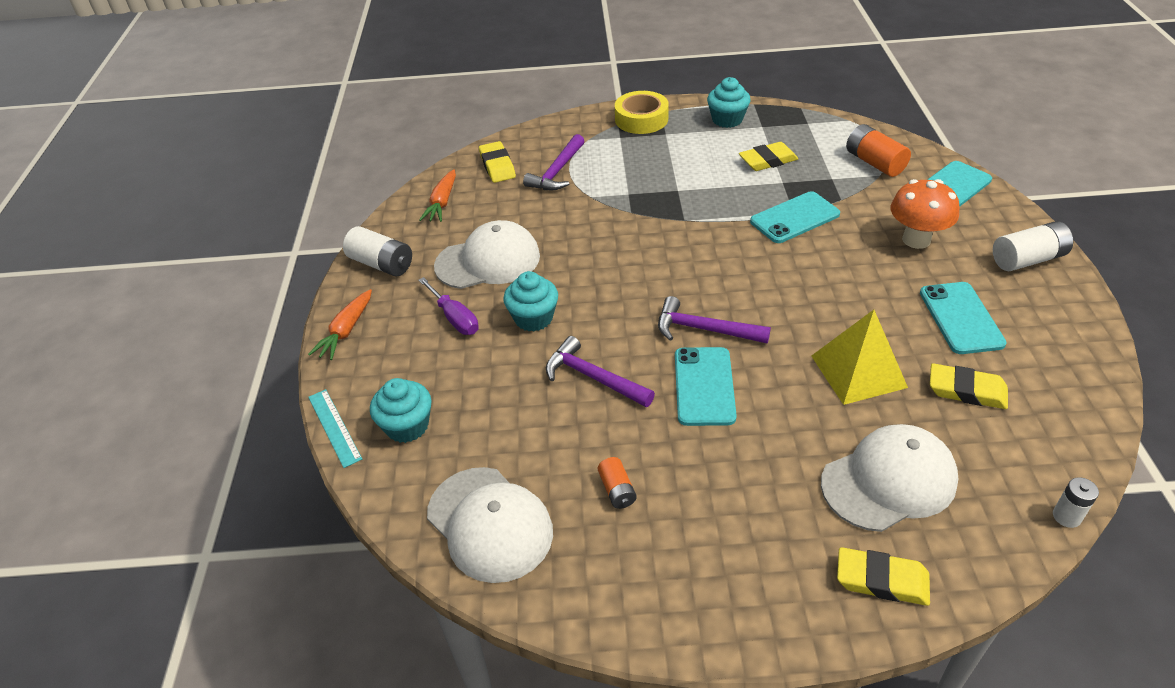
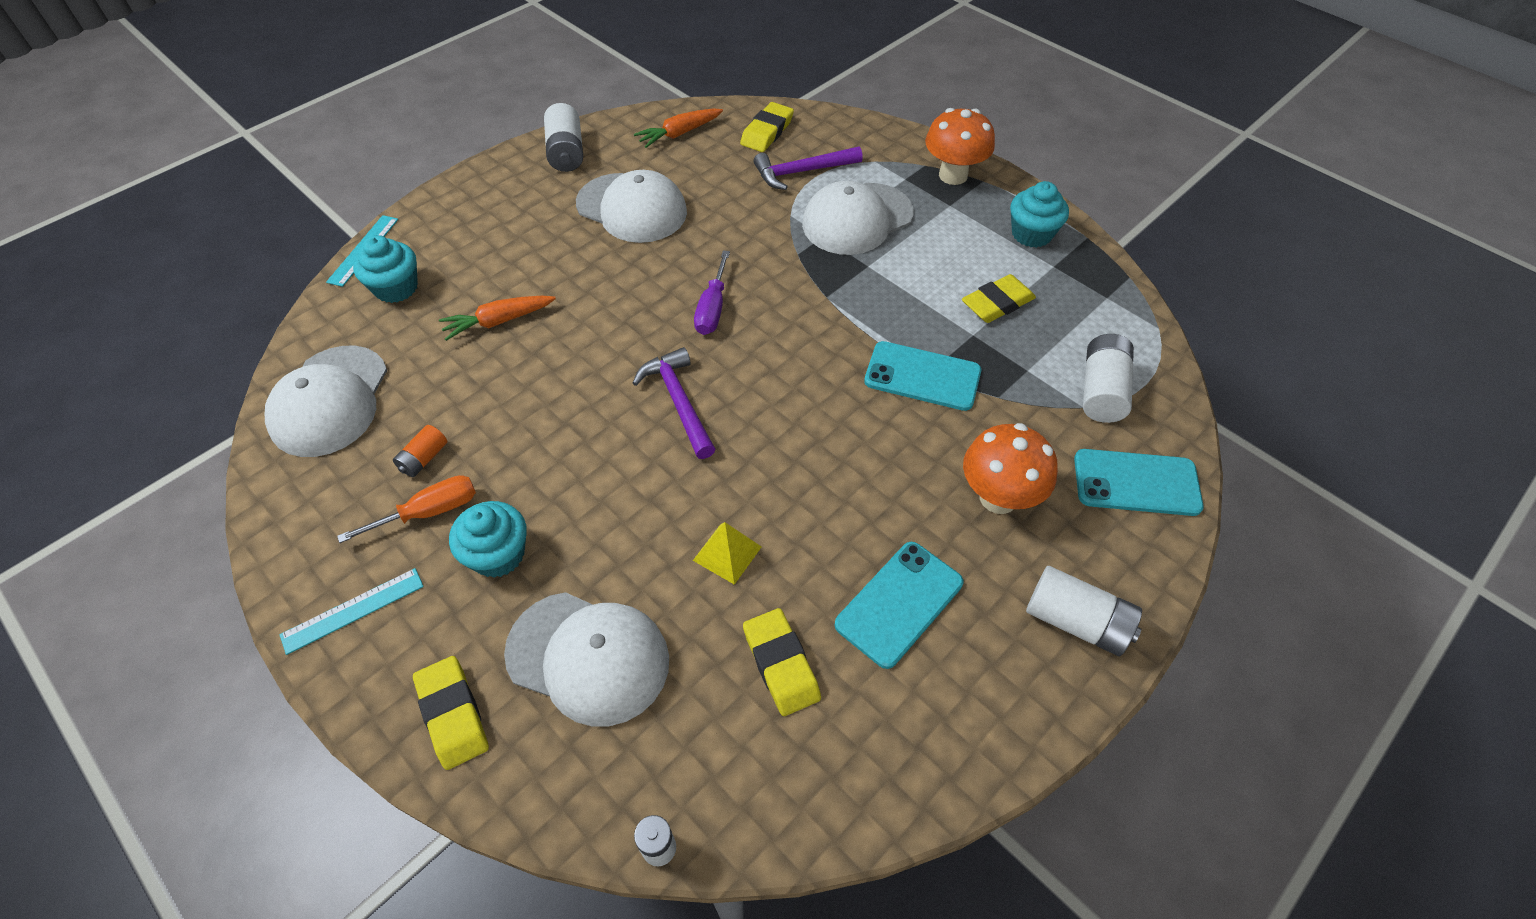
camera: 45 degrees right, 10 degrees up
(346, 331) = (470, 186): orange carrot -> orange carrot (498, 321)
(455, 318) = (541, 235): purple screwdriver -> purple screwdriver (712, 308)
(533, 318) = (586, 281): turquoise cupcake -> turquoise cupcake (498, 554)
(593, 377) = (546, 363): purple hammer -> none
(631, 173) = (857, 219): none -> white cap
(641, 119) = (953, 175): yellow tape -> orange mushroom
(675, 511) = (429, 512): none -> orange screwdriver
(704, 386) = (600, 445): turquoise phone -> none
(732, 601) = (353, 610): none -> turquoise ruler
(768, 161) = (997, 303): yellow eraser -> yellow eraser turned 60 degrees counterclockwise
(858, 371) = (727, 553): yellow pyramid -> yellow pyramid, size x0.58
(874, 163) = (1101, 391): orange battery -> white battery

